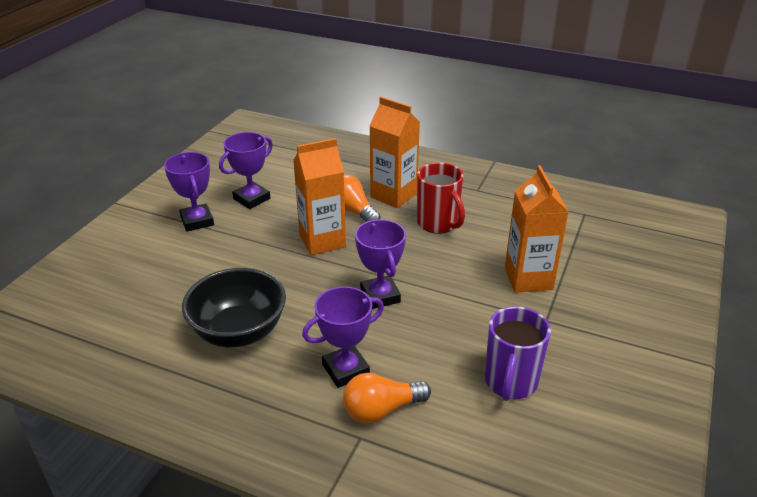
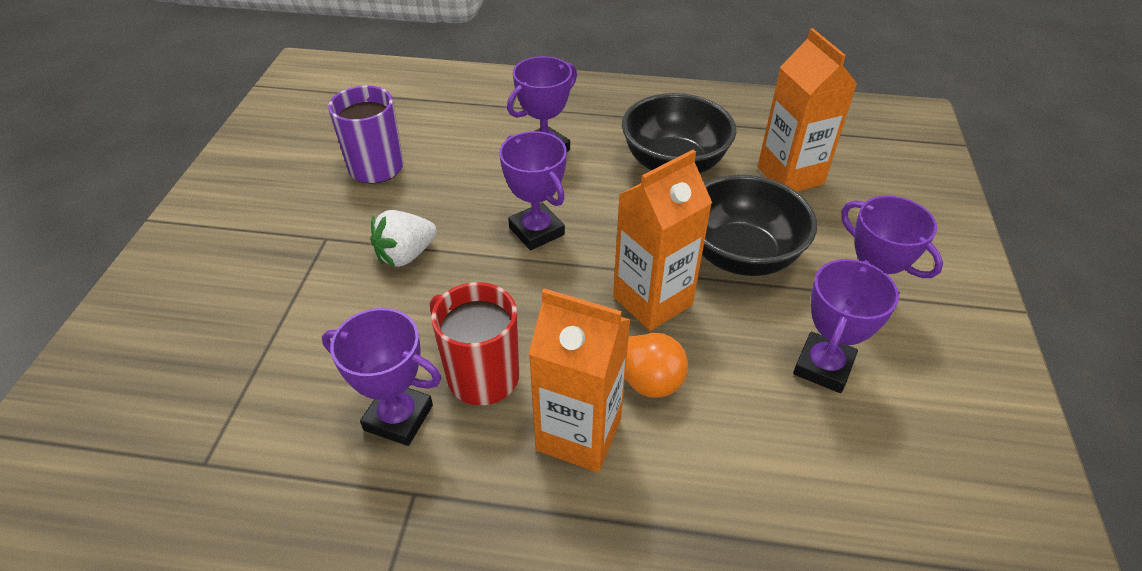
camera: 165 degrees right, 10 degrees up
(246, 255) = (741, 255): none -> black bowl
(381, 410) = (499, 126): orange light bulb -> none
(481, 296) = (406, 255): none -> white strawberry
(485, 214) = (398, 417): none -> purple trophy
(528, 278) = (339, 293): orange carton -> orange carton (790, 175)

